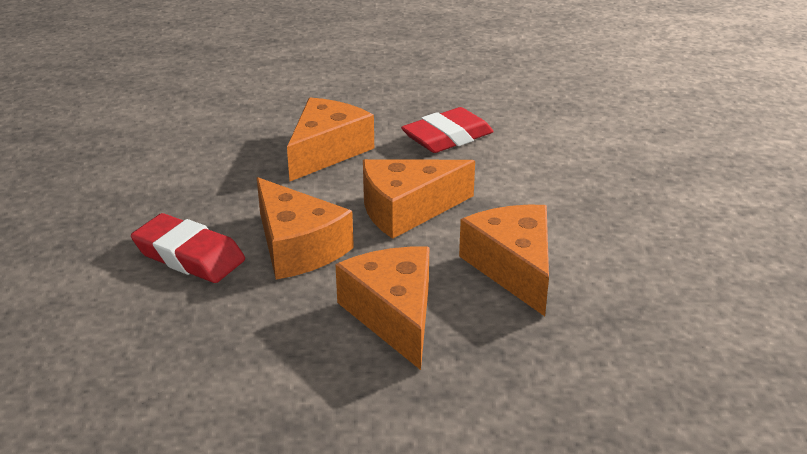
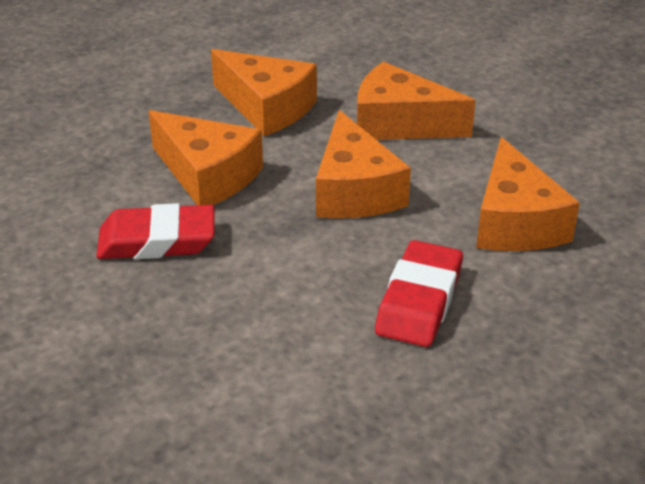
camera: 145 degrees right, 5 degrees up
(189, 256) = (467, 87): red eraser -> red eraser (157, 240)
(407, 210) = (354, 190): orange cheese -> orange cheese turned 135 degrees clockwise

